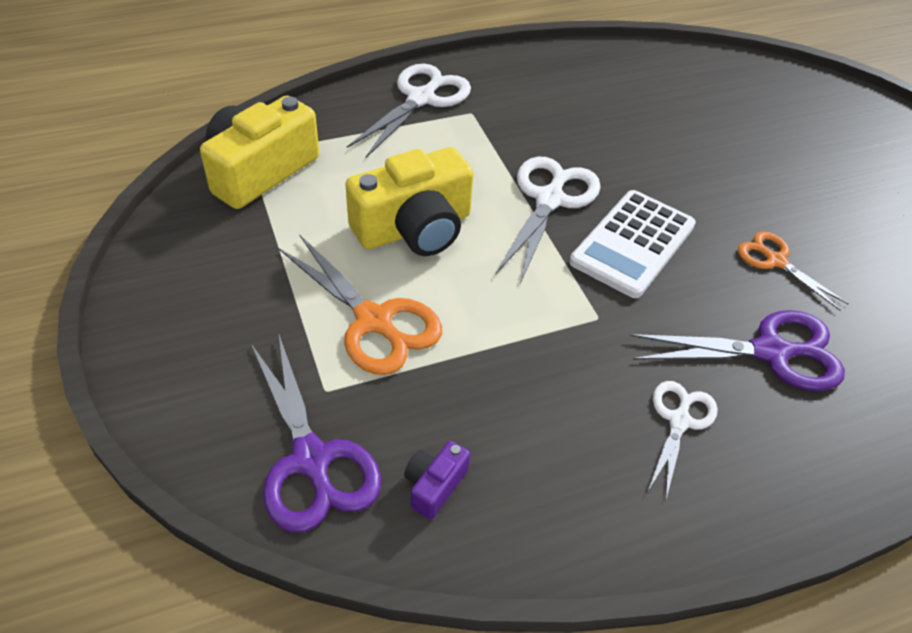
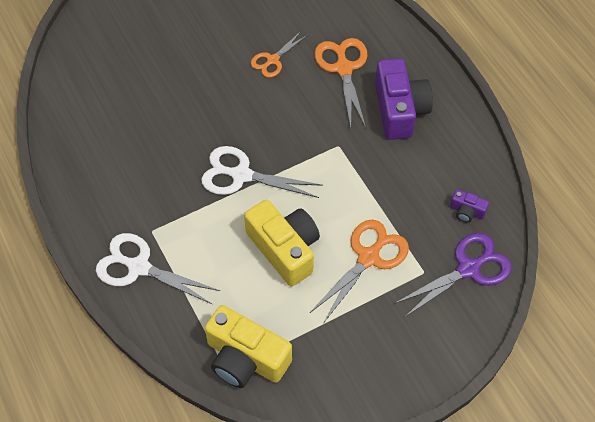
camera: 95 degrees left, 10 degrees up
(632, 244) = (273, 129): white calculator -> none
(679, 421) = (399, 110): white scissors -> purple camera
(771, 352) = (343, 68): purple scissors -> orange scissors

